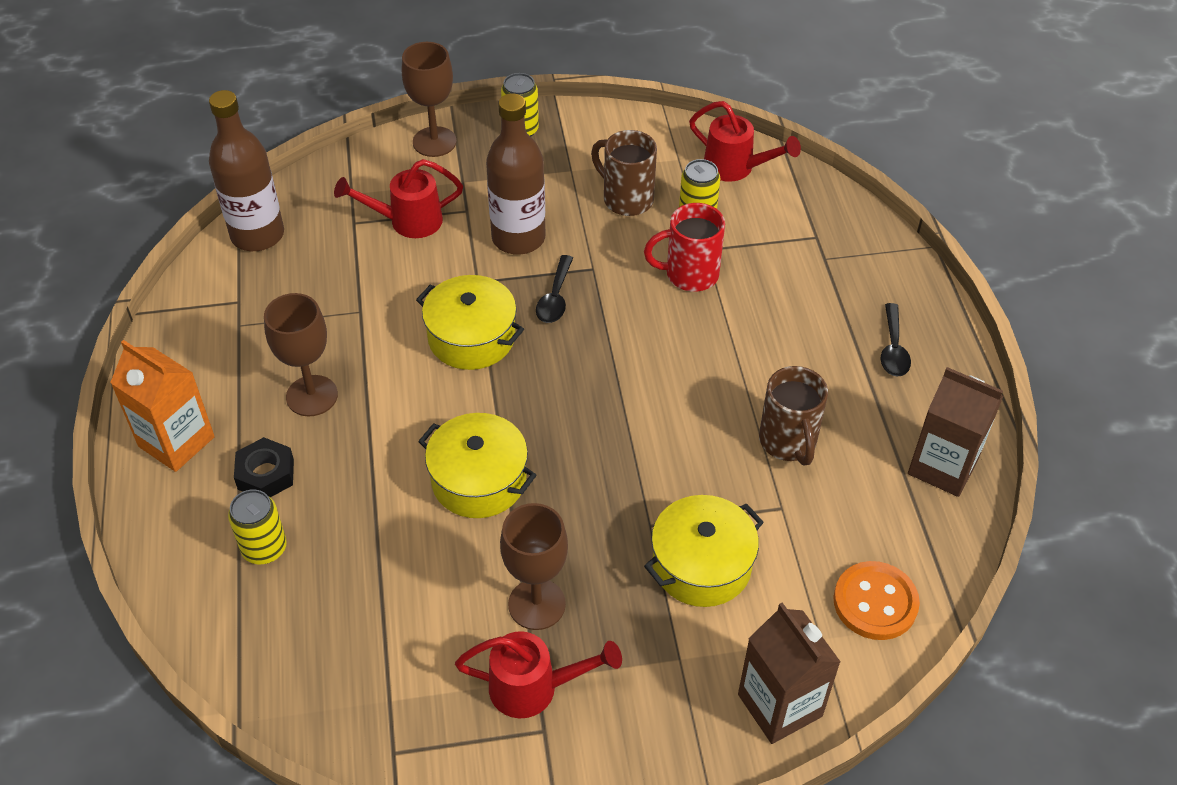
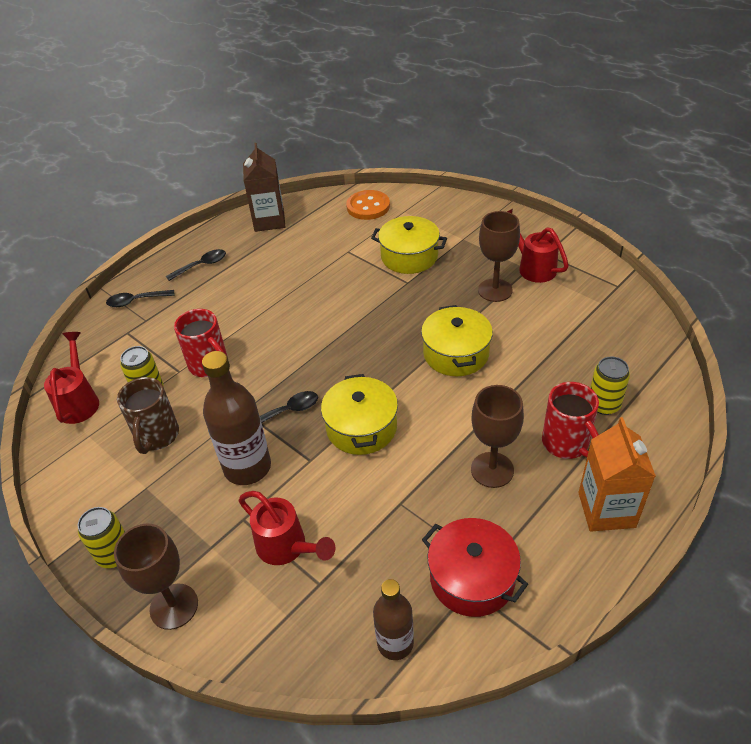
camera: 125 degrees left, 5 degrees down
(243, 308) = (472, 578): none -> red pot
(257, 235) = (395, 643): brown bottle -> brown bottle, size x0.63
(266, 474) = (566, 443): black nut -> red mug
(780, 705) = (448, 206): brown carton -> none
(788, 442) = (304, 268): brown mug -> none
(871, 264) = (136, 301): none -> black spoon

